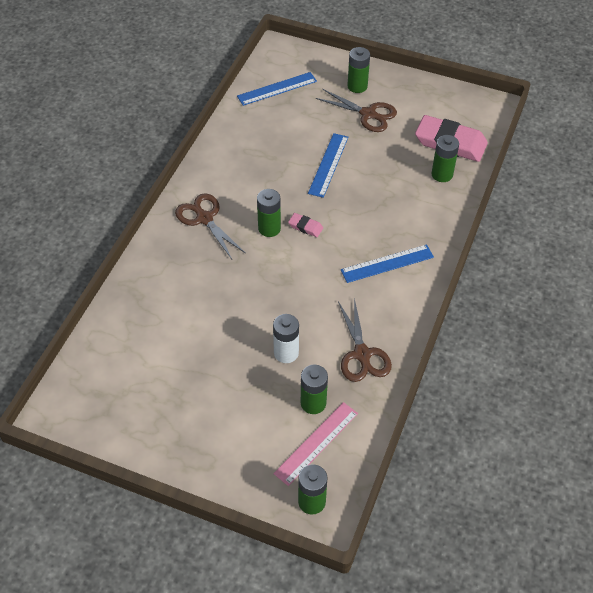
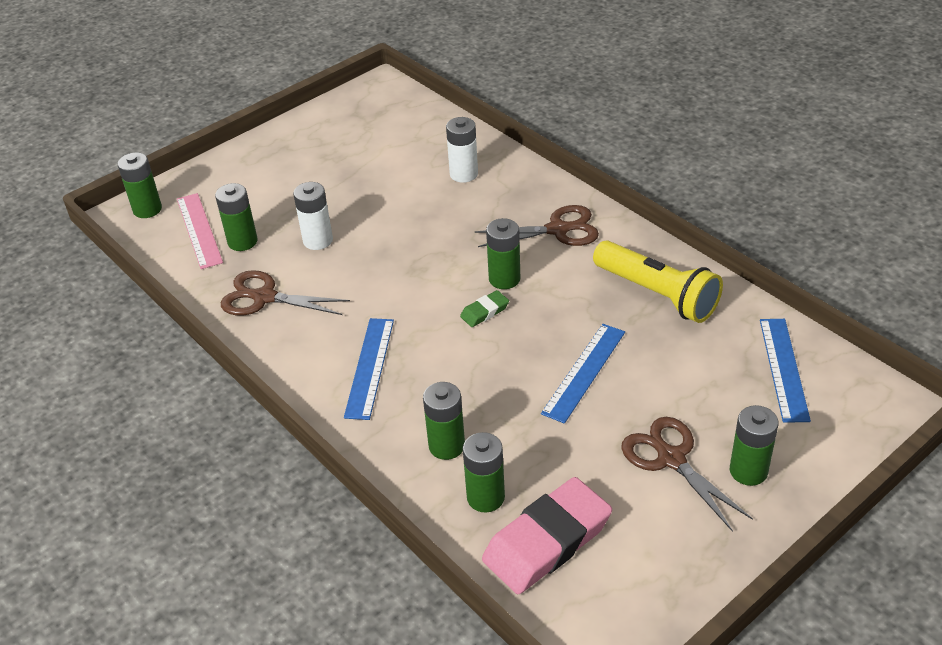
camera: 120 degrees right, 10 degrees down
(163, 296) = (464, 174): none -> white battery
(244, 152) = (657, 294): none -> yellow flashlight
(305, 227) = (484, 312): pink eraser -> green eraser
(328, 165) = (584, 372): blue ruler -> blue ruler turned 75 degrees clockwise
(368, 114) = (671, 459): brown scissors -> brown scissors turned 90 degrees clockwise
(420, 203) = (446, 446): none -> green battery

